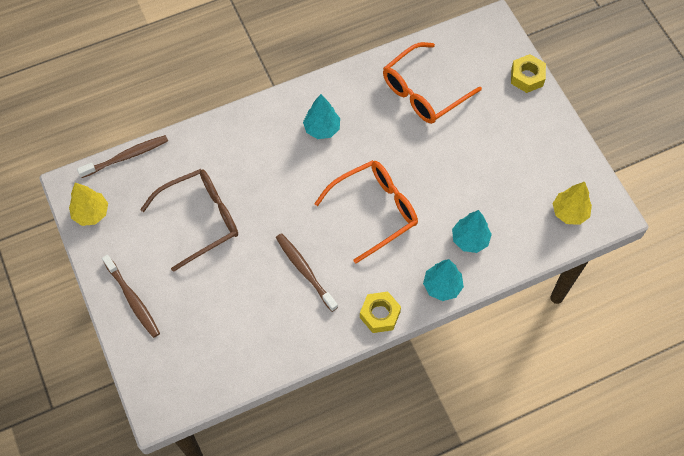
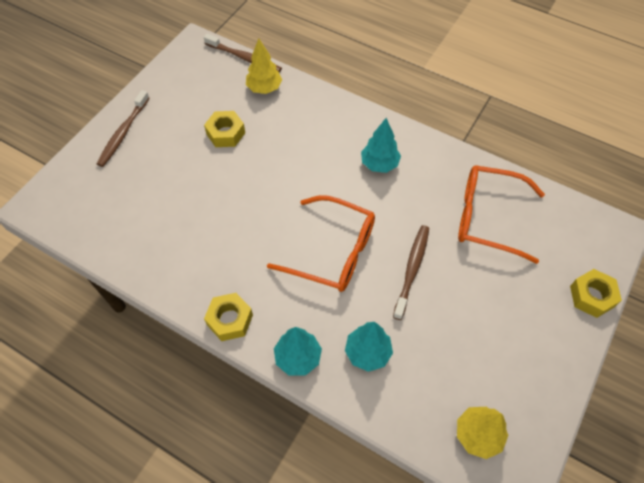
camera: 55 degrees right, 5 degrees down
(91, 213) = (180, 66): yellow tree -> yellow tree (264, 88)
(200, 219) = (226, 133): brown glasses -> yellow nut
(305, 271) = (232, 233): brown toothbrush -> brown toothbrush (412, 270)

